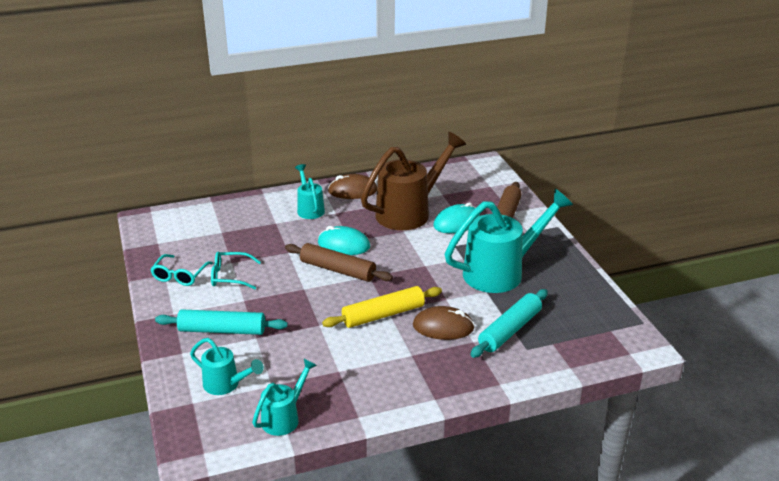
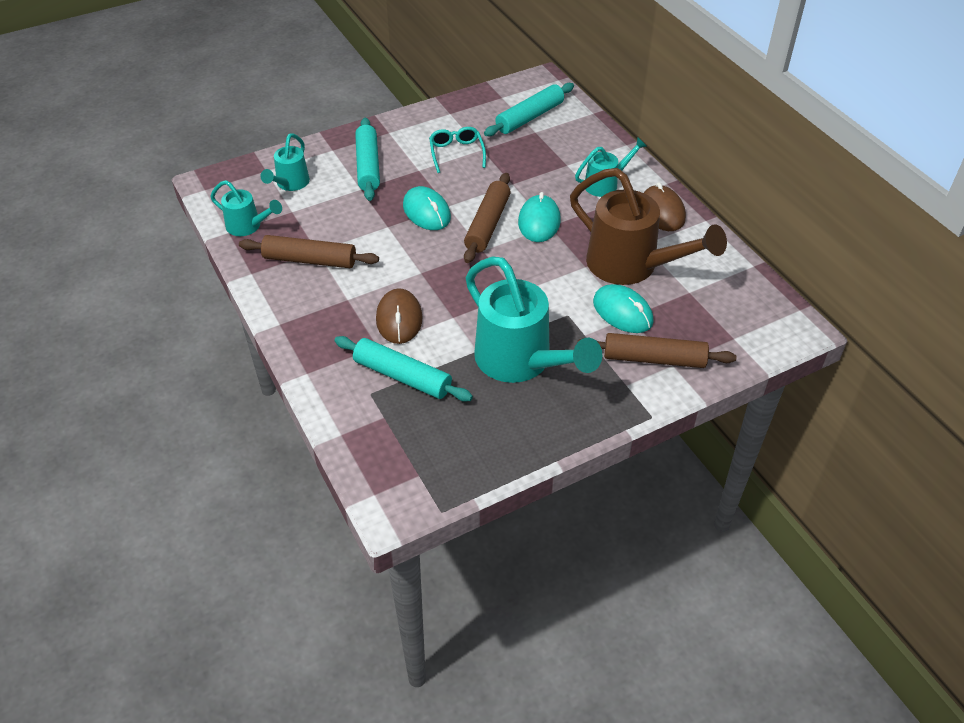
camera: 80 degrees right, 15 degrees up
(180, 276) = (449, 122): turquoise glasses -> none
(198, 232) = (530, 117): none -> turquoise rolling pin
(308, 300) = (426, 212): none -> turquoise mouse
(351, 375) = (310, 260): none -> brown rolling pin
(383, 315) = (412, 269): yellow rolling pin -> none

